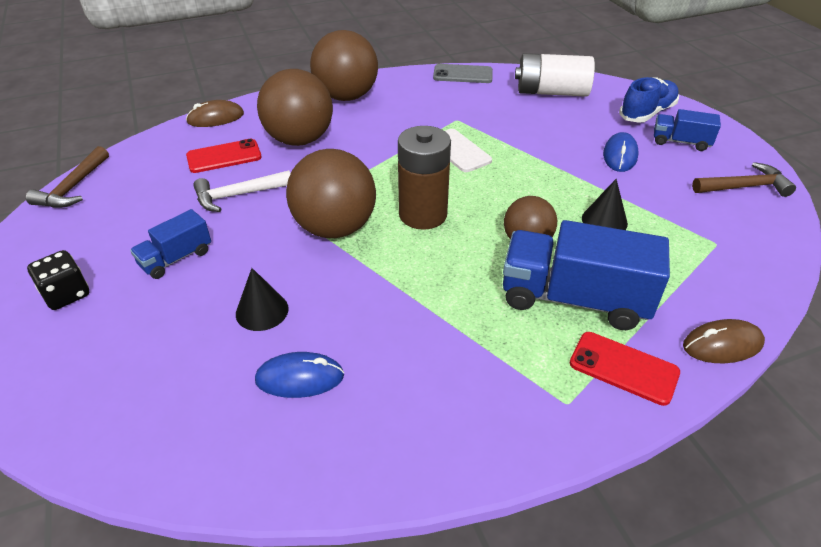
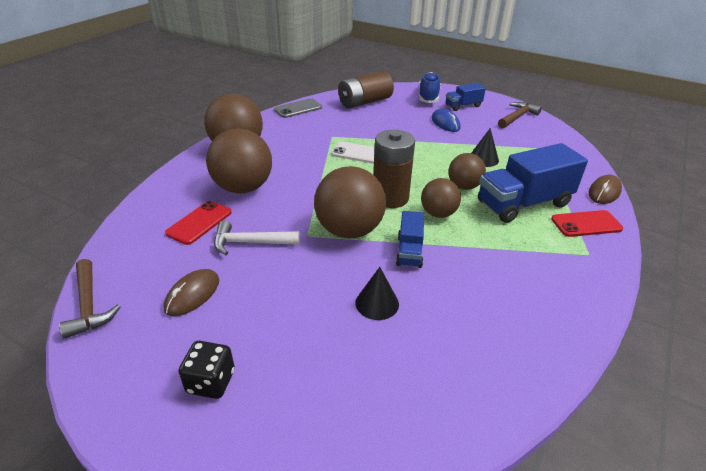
camera: 40 degrees left, 5 degrees down
(176, 258) = (266, 306): blue truck -> blue truck (409, 251)
(215, 118) = (150, 200): brown mouse -> brown mouse (192, 295)
(238, 195) = (250, 242): white hammer -> white hammer turned 60 degrees clockwise
(300, 378) = (456, 326): blue mouse -> none
(450, 257) = (438, 213): none -> brown ball
(551, 92) = (365, 102): white battery -> brown battery

